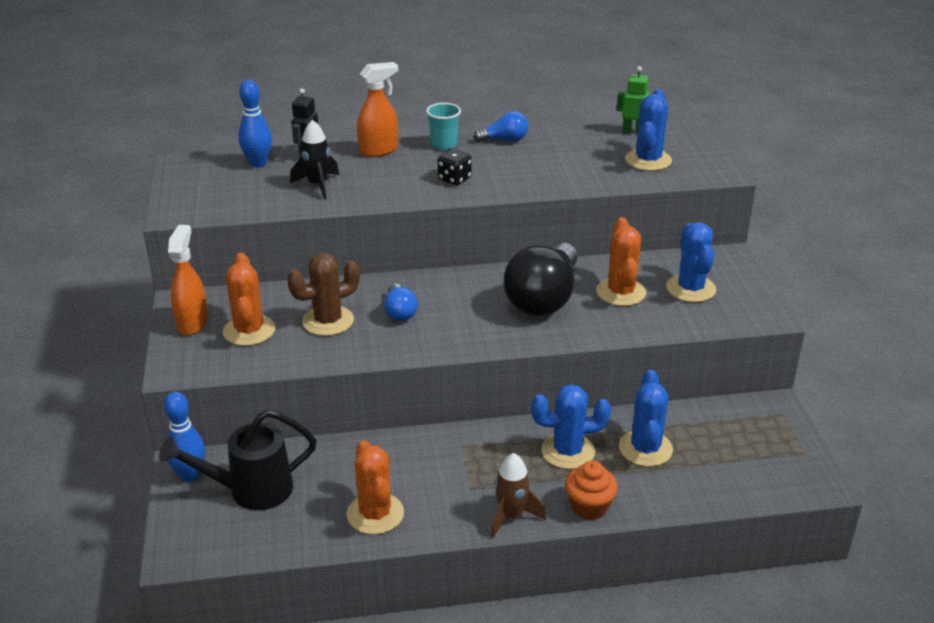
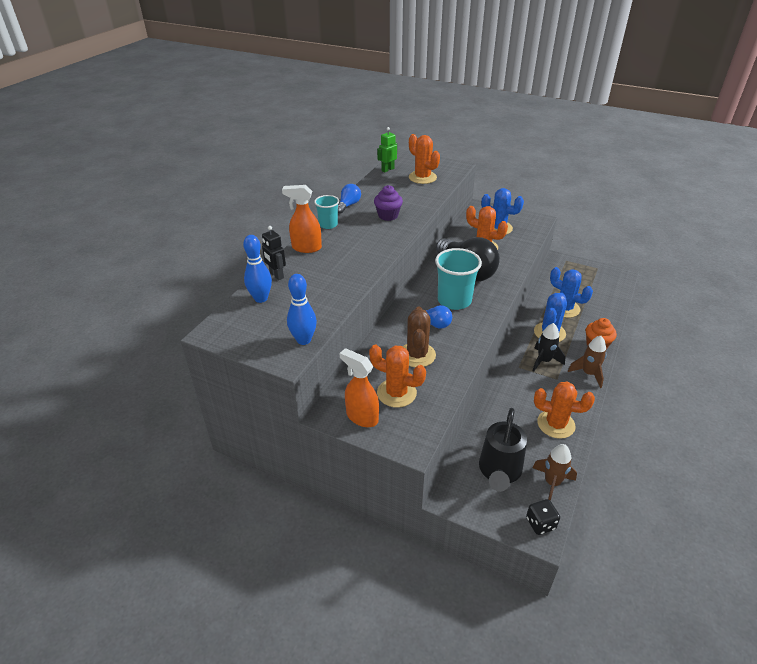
camera: 55 degrees left, 5 degrees up
(190, 475) = (463, 497): blue bowling pin -> blue bowling pin (304, 340)
(265, 541) = (552, 483): none -> brown rocket
(318, 185) = (322, 285): black rocket -> black rocket (544, 361)
(379, 150) = (306, 248): orange spray bottle -> orange spray bottle turned 90 degrees counterclockwise
(454, 179) = (374, 236): black dice -> black dice (540, 523)
(465, 311) = (454, 300): none -> turquoise cup
(514, 171) = (388, 215): none -> purple cupcake
(648, 160) = (422, 177): blue cactus -> orange cactus

